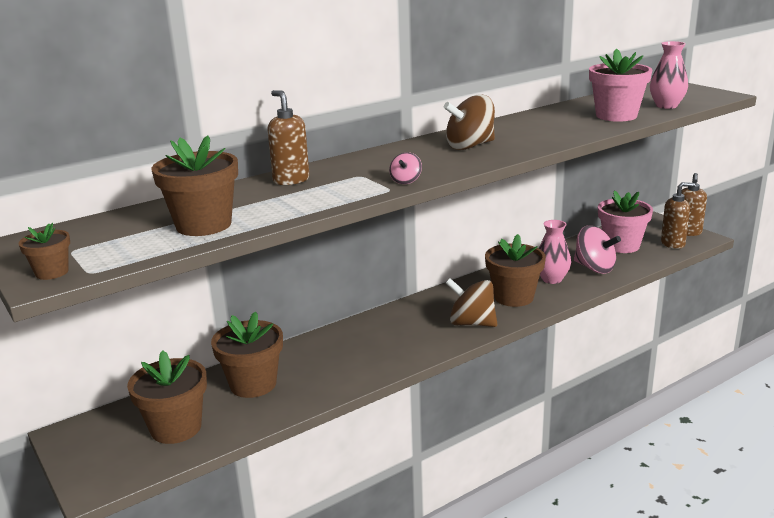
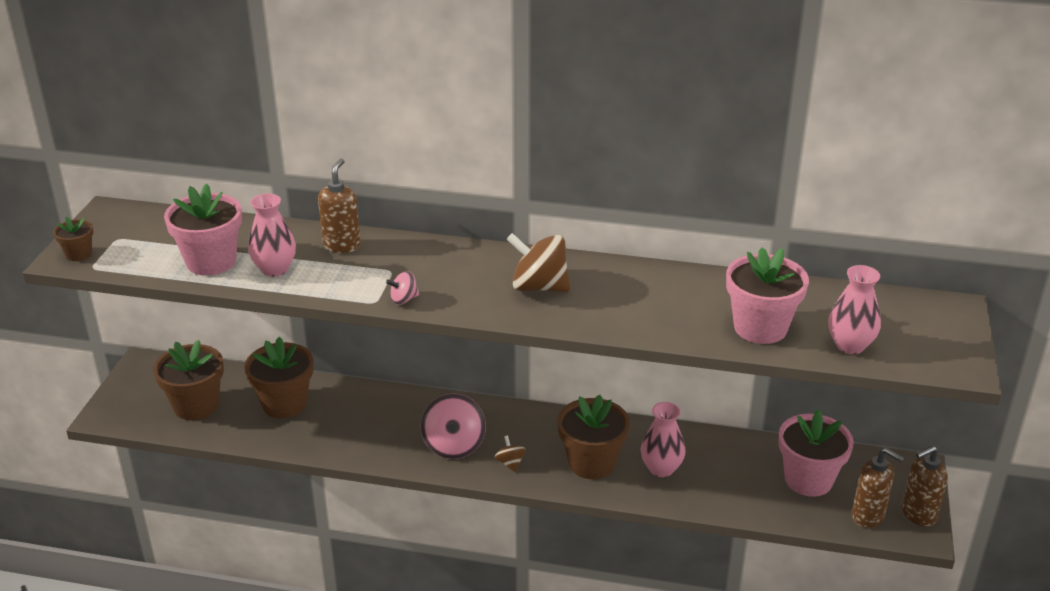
camera: 45 degrees right, 10 degrees up
(204, 225) = (211, 261): brown flower pot -> pink flower pot
(270, 207) = (275, 269): none -> pink vase
(471, 323) = (510, 463): brown spinning top -> brown spinning top, size x0.49
(594, 268) = (725, 485): pink spinning top -> pink spinning top (454, 445)

